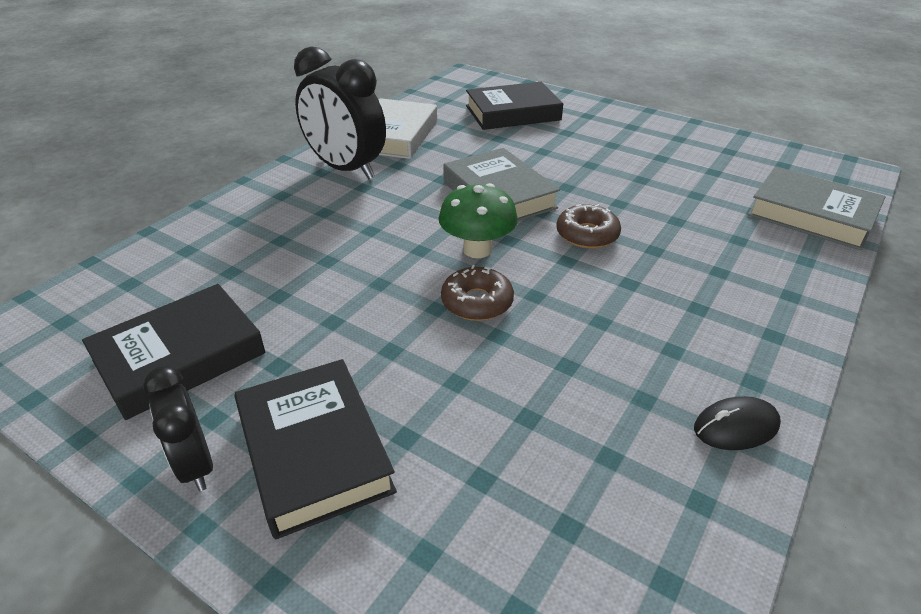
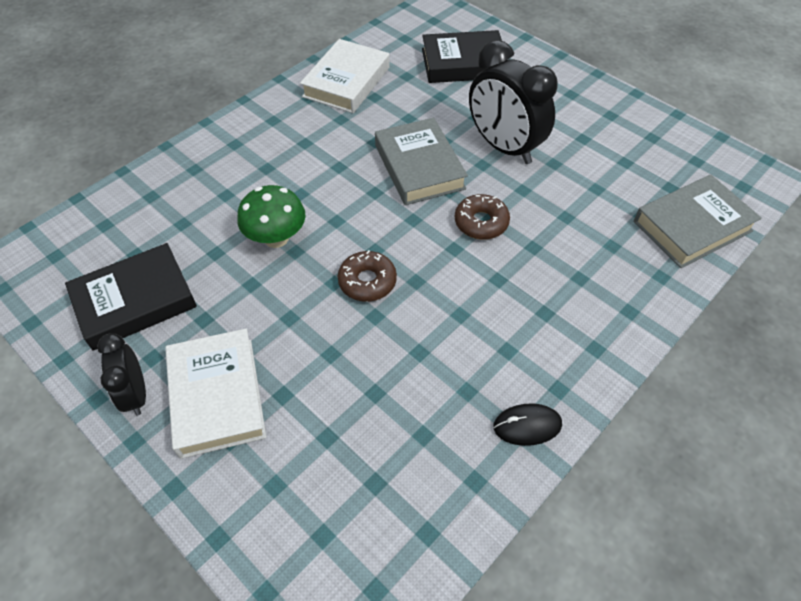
camera: 10 degrees right, 15 degrees up
(314, 451) = (217, 396): black book -> white book
(346, 169) = (294, 119): black clock -> black clock (504, 147)
(477, 249) = (383, 227): green mushroom -> green mushroom (276, 238)
(811, 215) = (692, 226): grey book -> grey book turned 75 degrees counterclockwise

